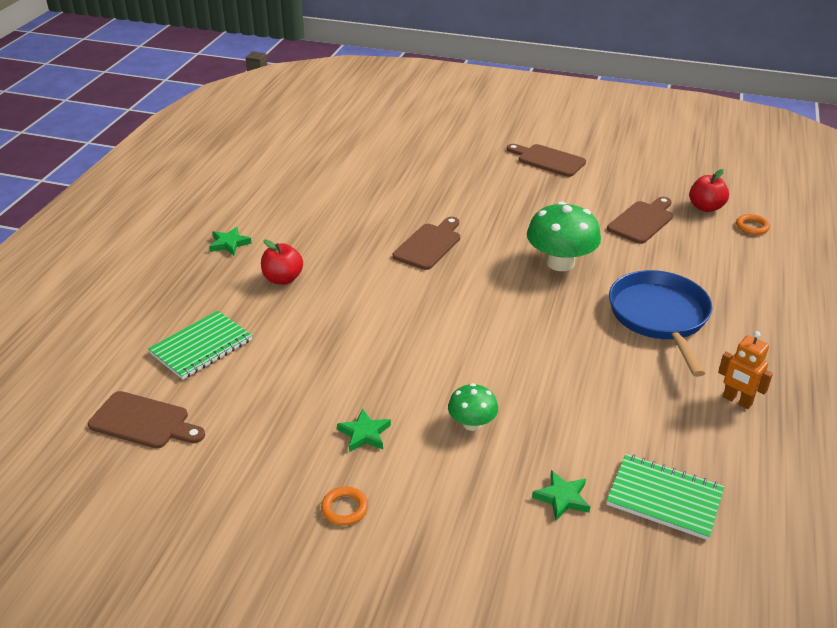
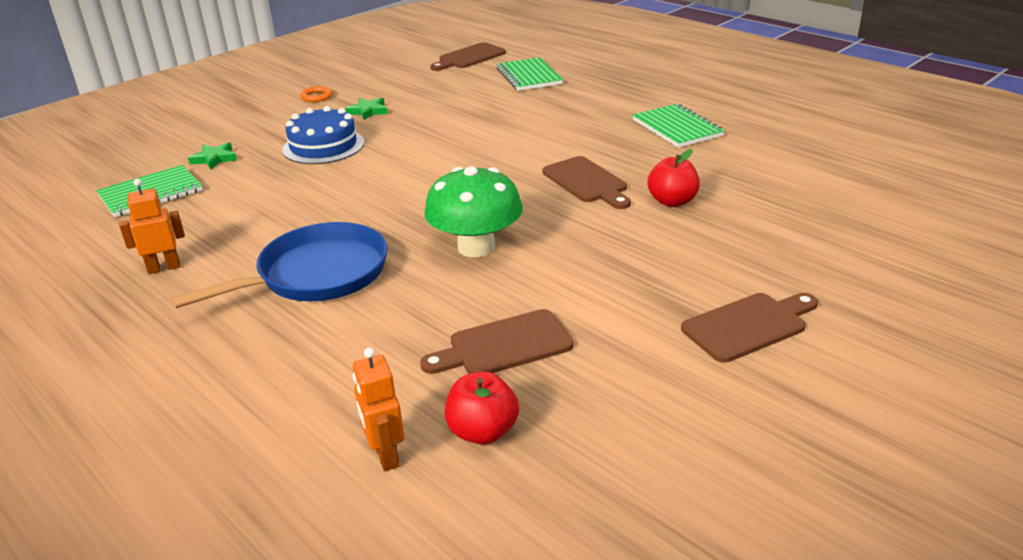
camera: 120 degrees right, 5 degrees down
(229, 244) = (672, 97): green star -> none
(283, 279) = (592, 110): red apple -> red apple (672, 201)
(300, 228) = (677, 128): none -> green notebook
(472, 423) = (323, 146): green mushroom -> blue cake
(642, 221) = (504, 345): brown cutting board -> brown cutting board turned 90 degrees clockwise
(660, 317) = (316, 274): blue pan -> blue pan turned 60 degrees counterclockwise
(752, 227) = (385, 456): orange ring -> orange robot

